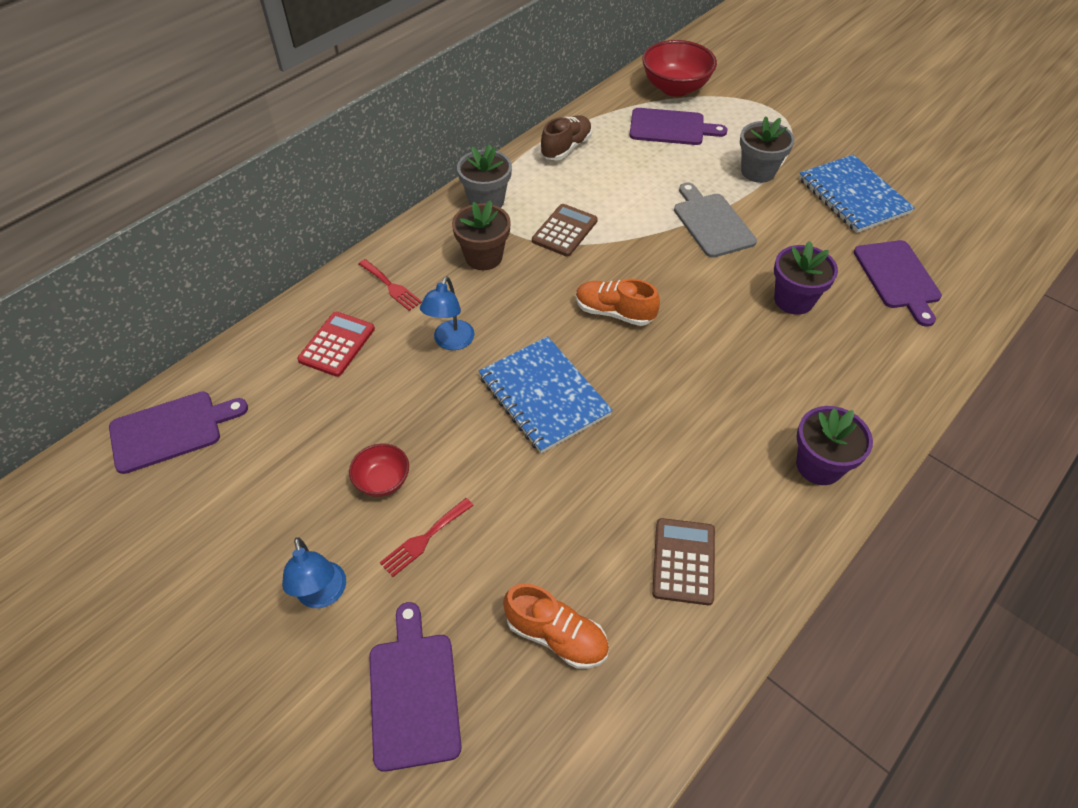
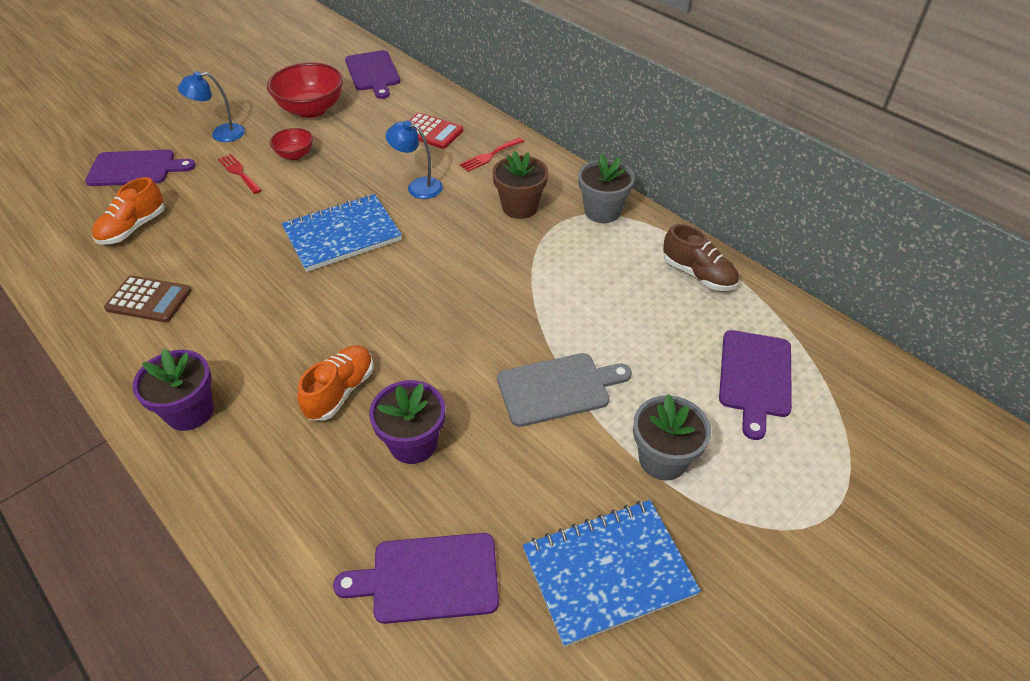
camera: 95 degrees right, 5 degrees down
(564, 231) = (553, 262): brown calculator -> none
(614, 312) = (428, 288): orange shoe -> orange shoe (340, 391)
(675, 88) = (856, 396): red bowl -> red bowl (311, 109)

